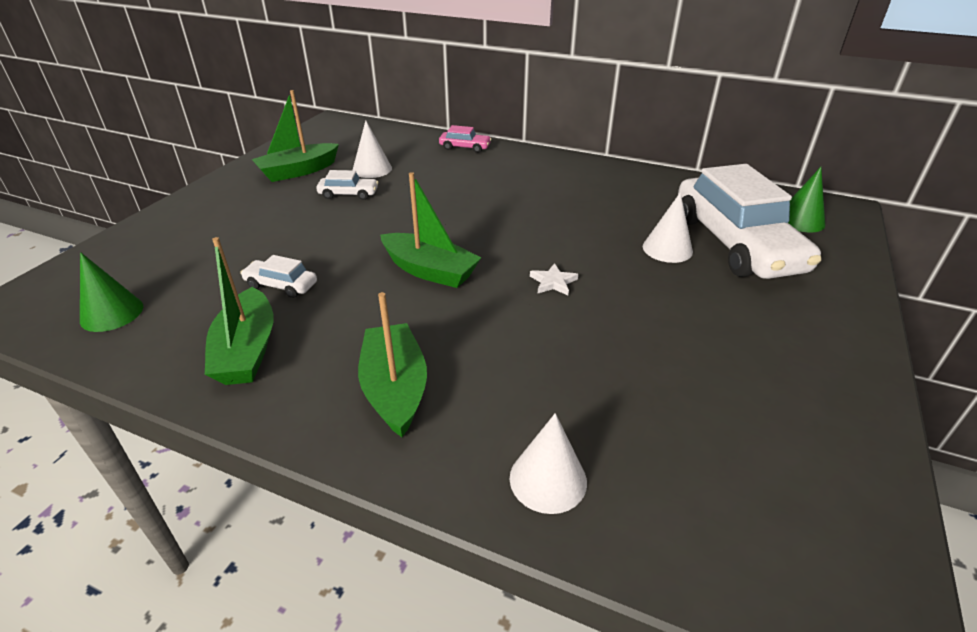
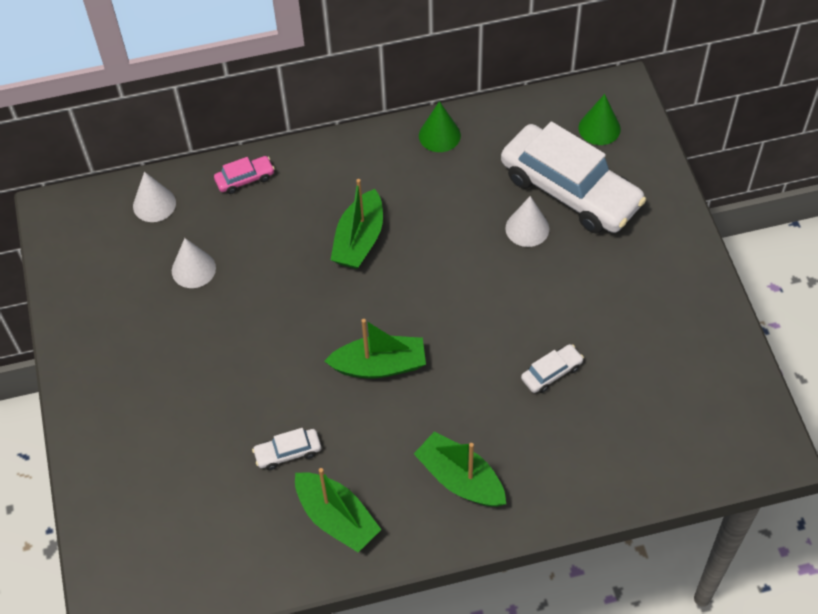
camera: 35 degrees left, 20 degrees up
(112, 313) = (199, 559): green cone -> green cone (439, 135)
(298, 171) = (126, 316): green boat -> green boat (359, 240)
(348, 194) = (214, 318): white car -> white car (551, 373)
(548, 479) = (593, 476): white cone -> white cone (154, 204)
(553, 282) = (476, 319): white star -> none

